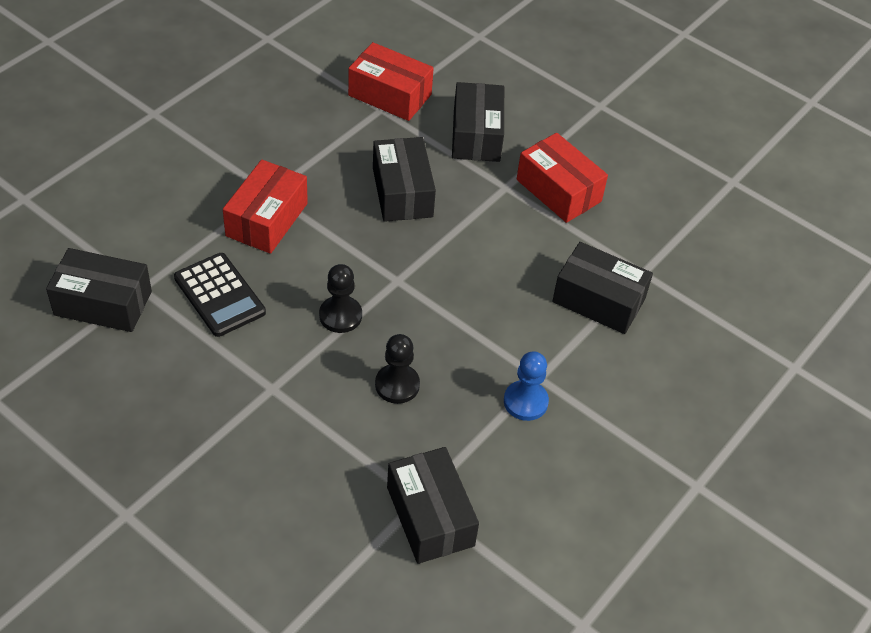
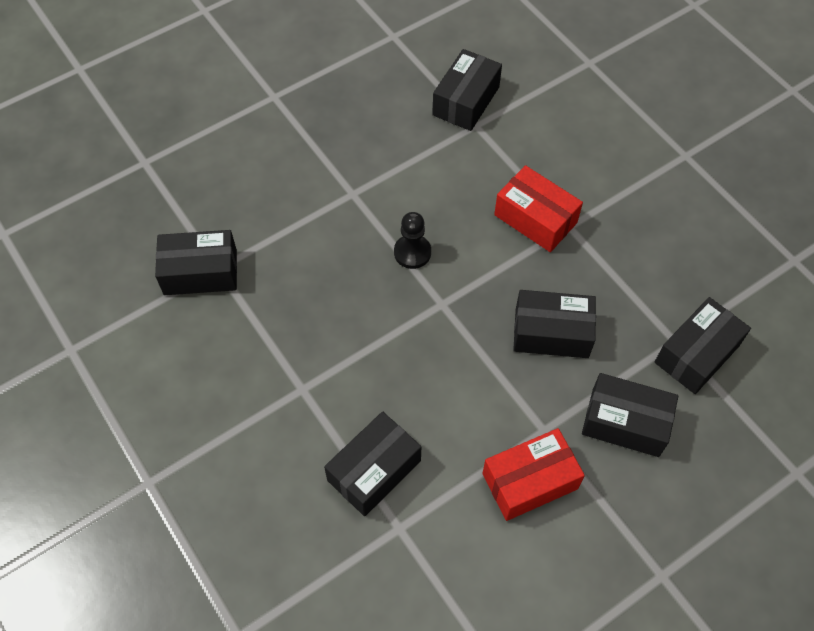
camera: 110 degrees right, 10 degrees up
(219, 295) = (456, 173): black calculator -> none
(390, 95) = (696, 354): red box -> black box
(397, 385) = (328, 278): black pawn -> none
(525, 402) = (280, 370): blue pawn -> none

